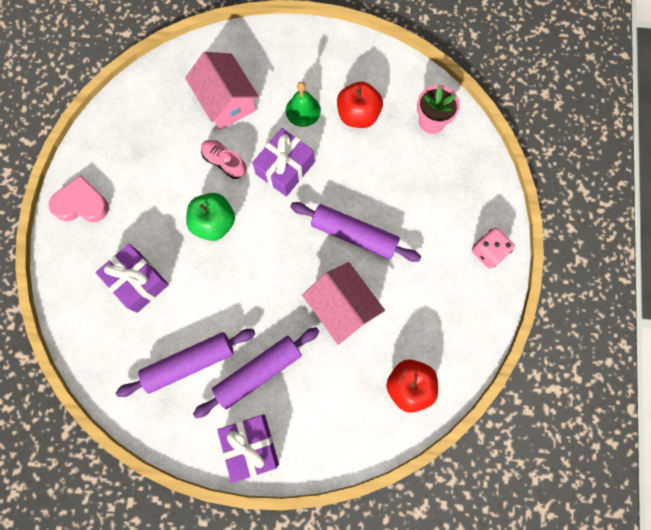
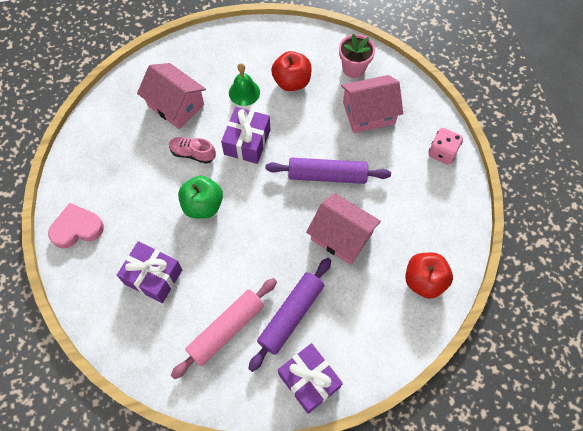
camera: 20 degrees left, 10 degrees down
(189, 363) = (226, 329): purple rolling pin -> pink rolling pin
(427, 179) = (368, 113): none -> pink house

